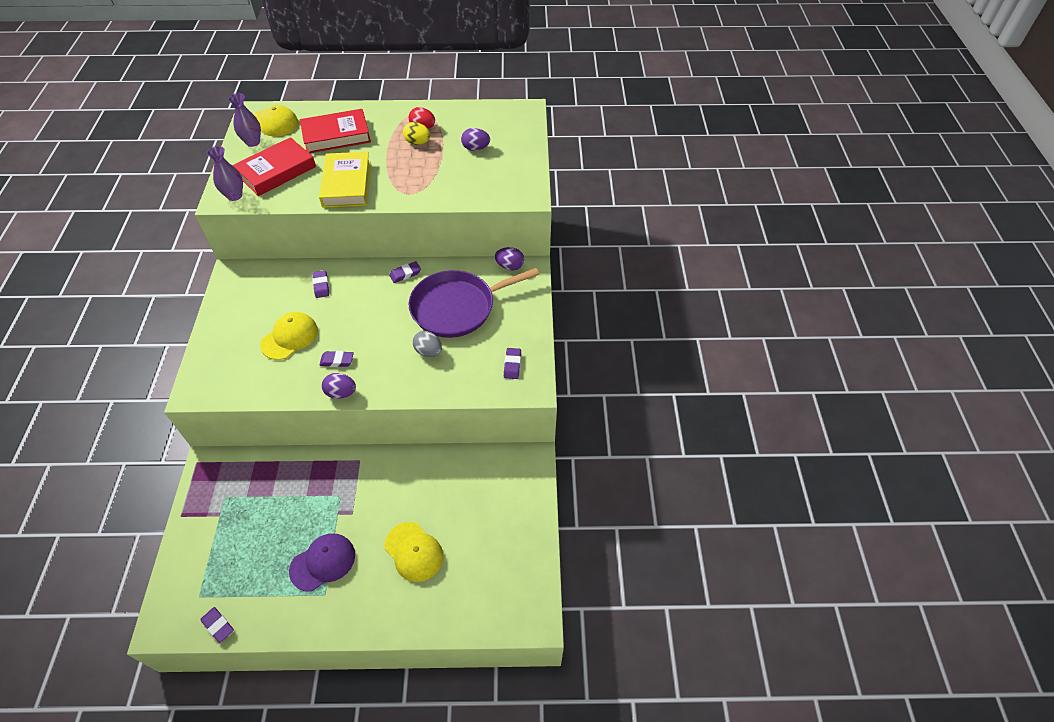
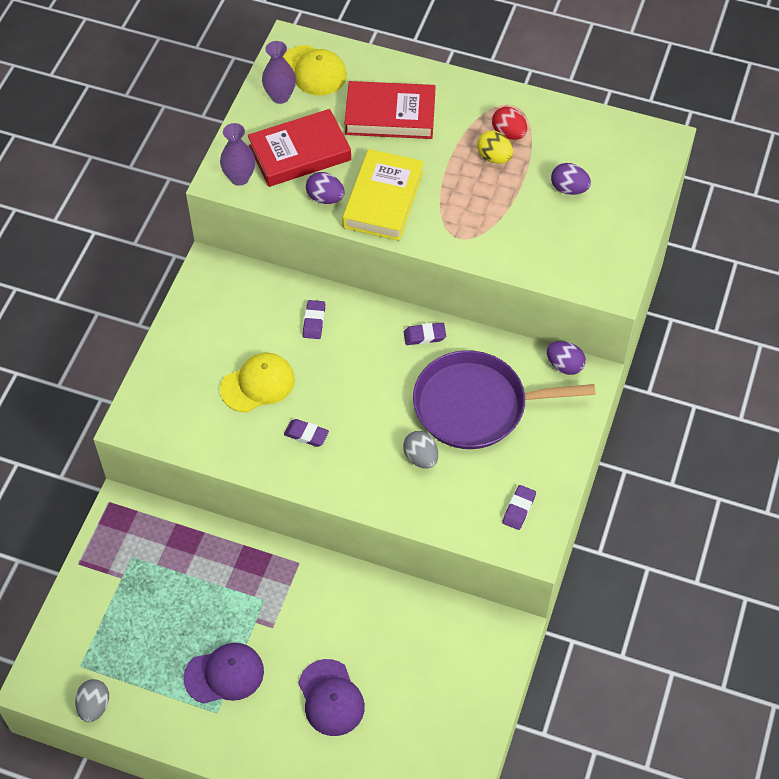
camera: 20 degrees right, 5 degrees up
(218, 625) = (94, 706): purple eraser -> grey egg
(341, 393) = (300, 480): purple egg -> purple egg (325, 198)
(414, 552) = (331, 698): yellow cap -> purple cap

